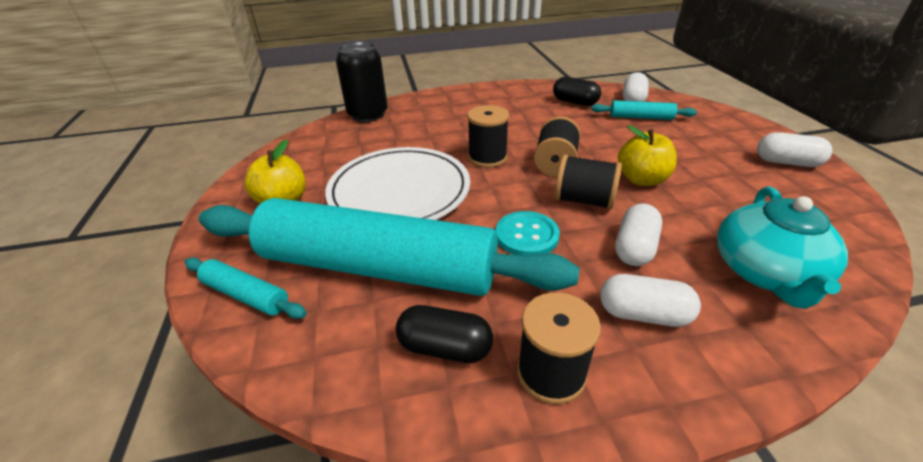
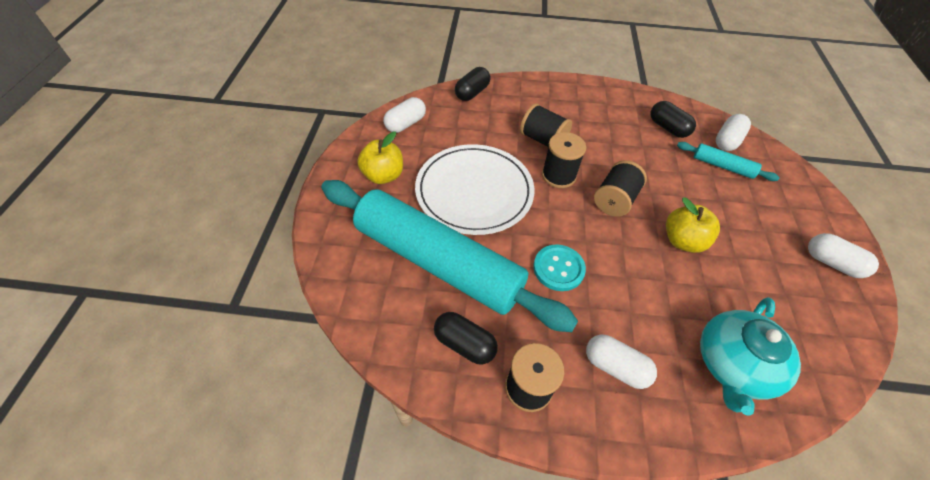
camera: 15 degrees right, 15 degrees up
(246, 295) = (343, 256): turquoise rolling pin -> none
(368, 115) = (472, 93): black can -> black capsule
(583, 200) = (620, 248): black spool -> black spool (542, 139)
(634, 248) = (639, 308): white capsule -> white capsule (405, 124)

